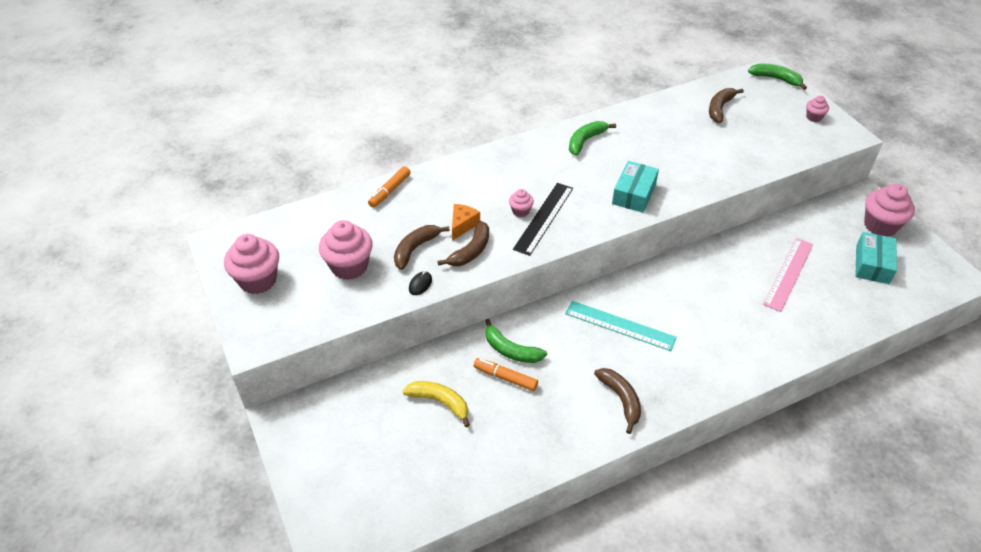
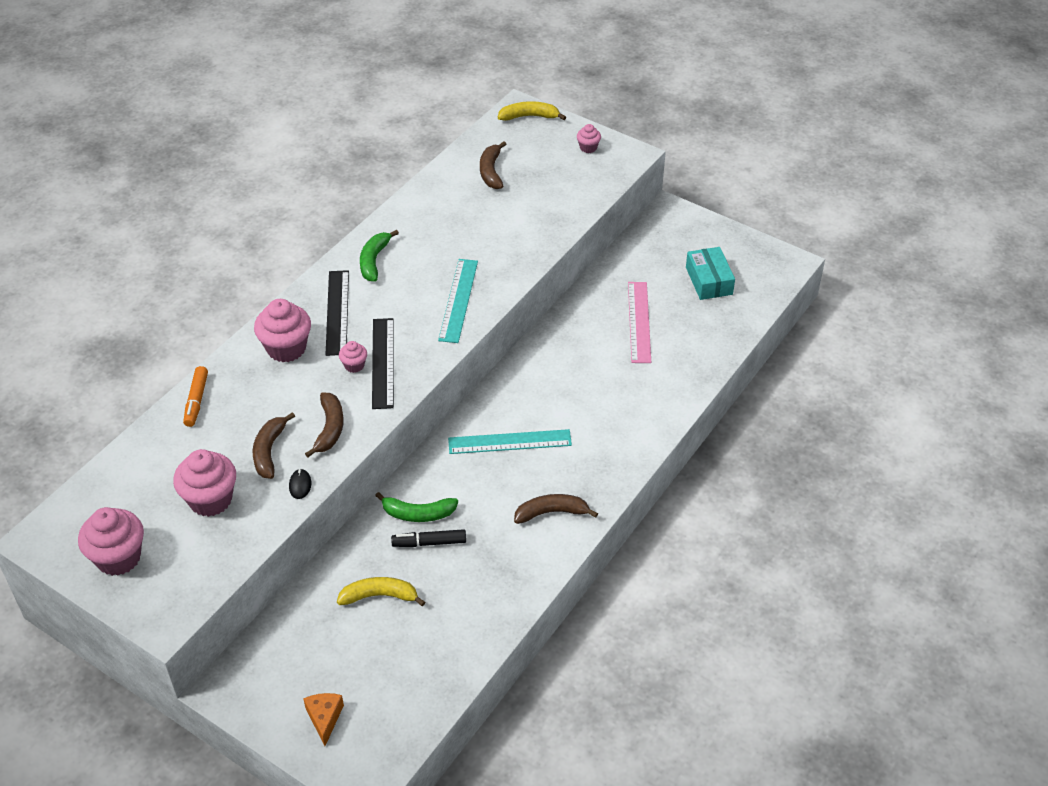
camera: 30 degrees left, 0 degrees up
(462, 225) = (302, 405): orange cheese -> orange cheese (324, 718)
(505, 377) = (429, 542): orange marker -> black marker
(533, 167) = (337, 312): none -> black ruler
(621, 400) = (551, 513): brown banana -> brown banana turned 45 degrees counterclockwise
(634, 194) = (458, 300): turquoise box -> turquoise ruler
(776, 79) = (529, 116): green banana -> yellow banana
(880, 226) = (697, 238): pink cupcake -> pink cupcake (286, 348)

